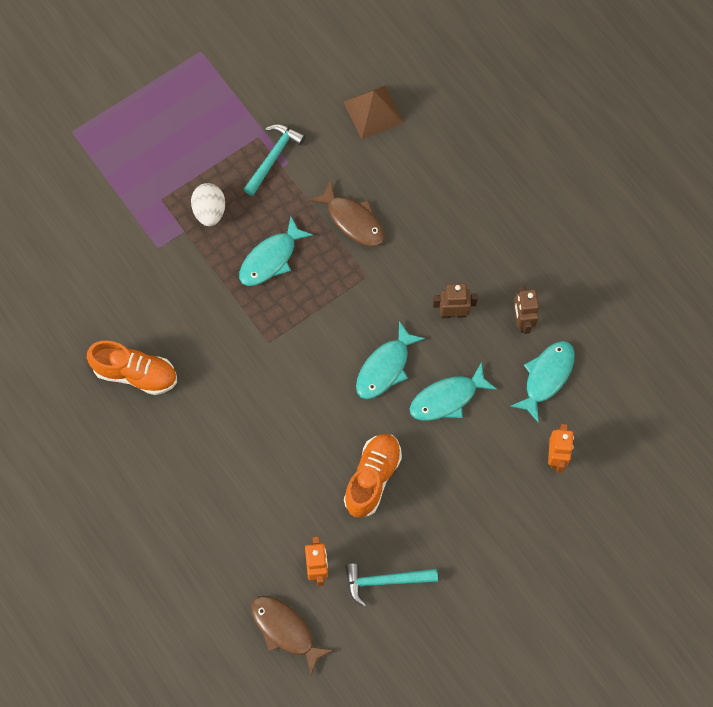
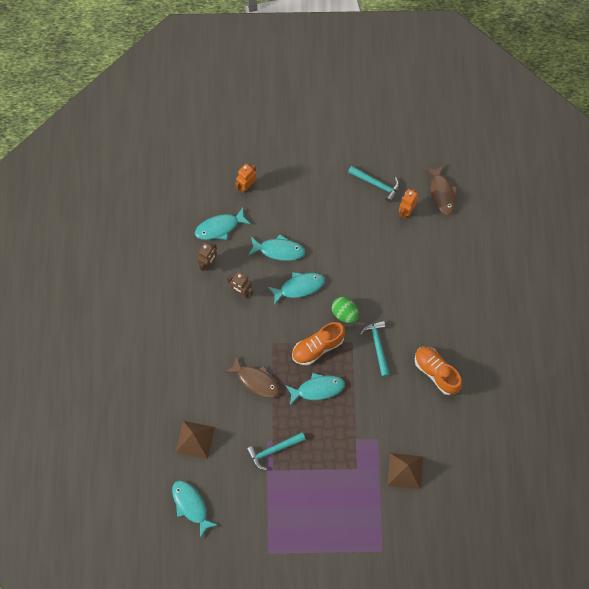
camera: 145 degrees left, 0 degrees up
(100, 233) = (405, 470): none -> brown pyramid
(209, 211) = (333, 441): white egg -> none
(233, 358) = (377, 346): none -> turquoise hammer
(303, 372) = (344, 313): none -> green egg
(323, 44) = (191, 505): none -> turquoise fish
(353, 220) = (256, 381): brown fish -> brown fish turned 135 degrees clockwise
(372, 478) = (347, 236): orange shoe -> orange shoe (318, 347)

